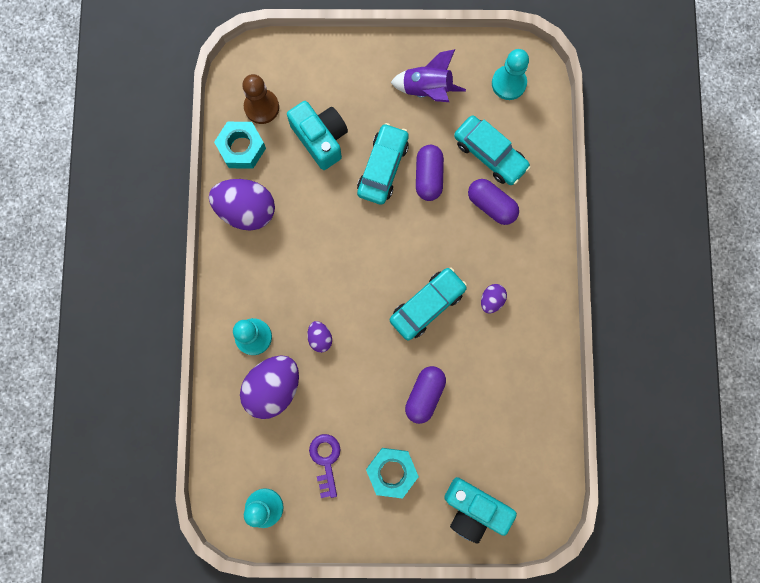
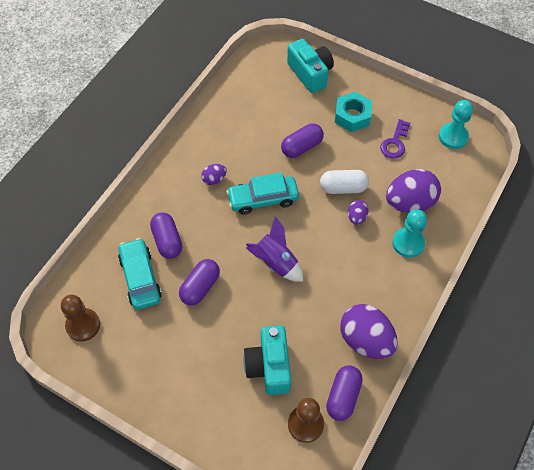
camera: 150 degrees left, 20 degrees down
(241, 148) = (343, 396): turquoise nut -> purple capsule
(352, 366) = (343, 188): none -> white capsule
(383, 168) = (232, 313): turquoise car -> none
(427, 90) = (152, 358): purple rocket -> purple rocket (275, 262)
(508, 83) = (83, 325): turquoise pawn -> brown pawn

